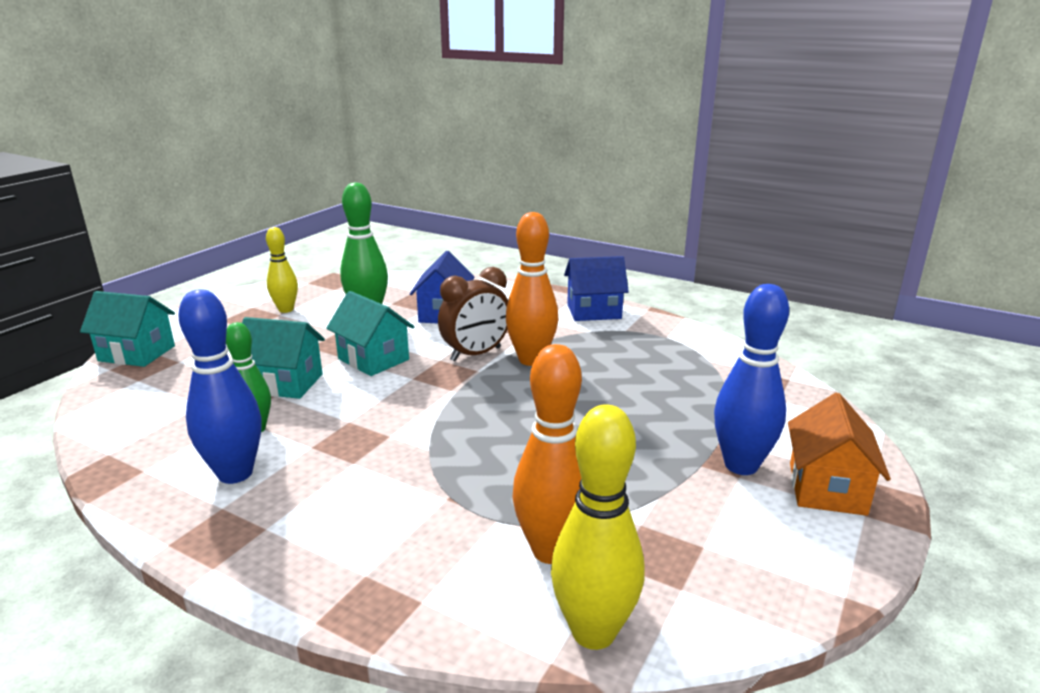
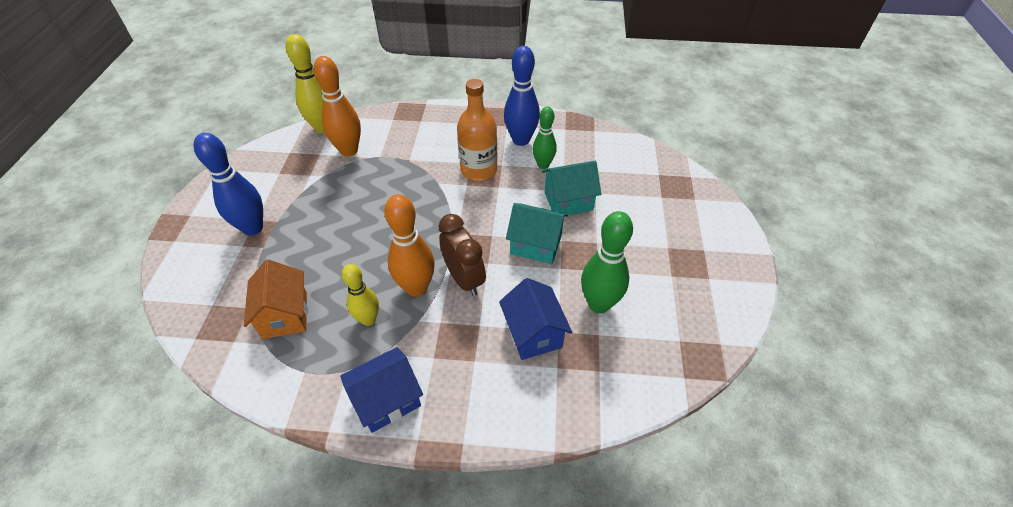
camera: 155 degrees right, 25 degrees up
(137, 353) = (699, 193): turquoise house -> none
(286, 309) = (675, 284): yellow bowling pin -> yellow bowling pin (368, 319)
(352, 449) = (479, 170): none -> orange bottle
(476, 354) = (464, 279): brown clock -> brown clock turned 120 degrees clockwise
(827, 488) = (205, 226): orange house -> orange house (285, 315)

